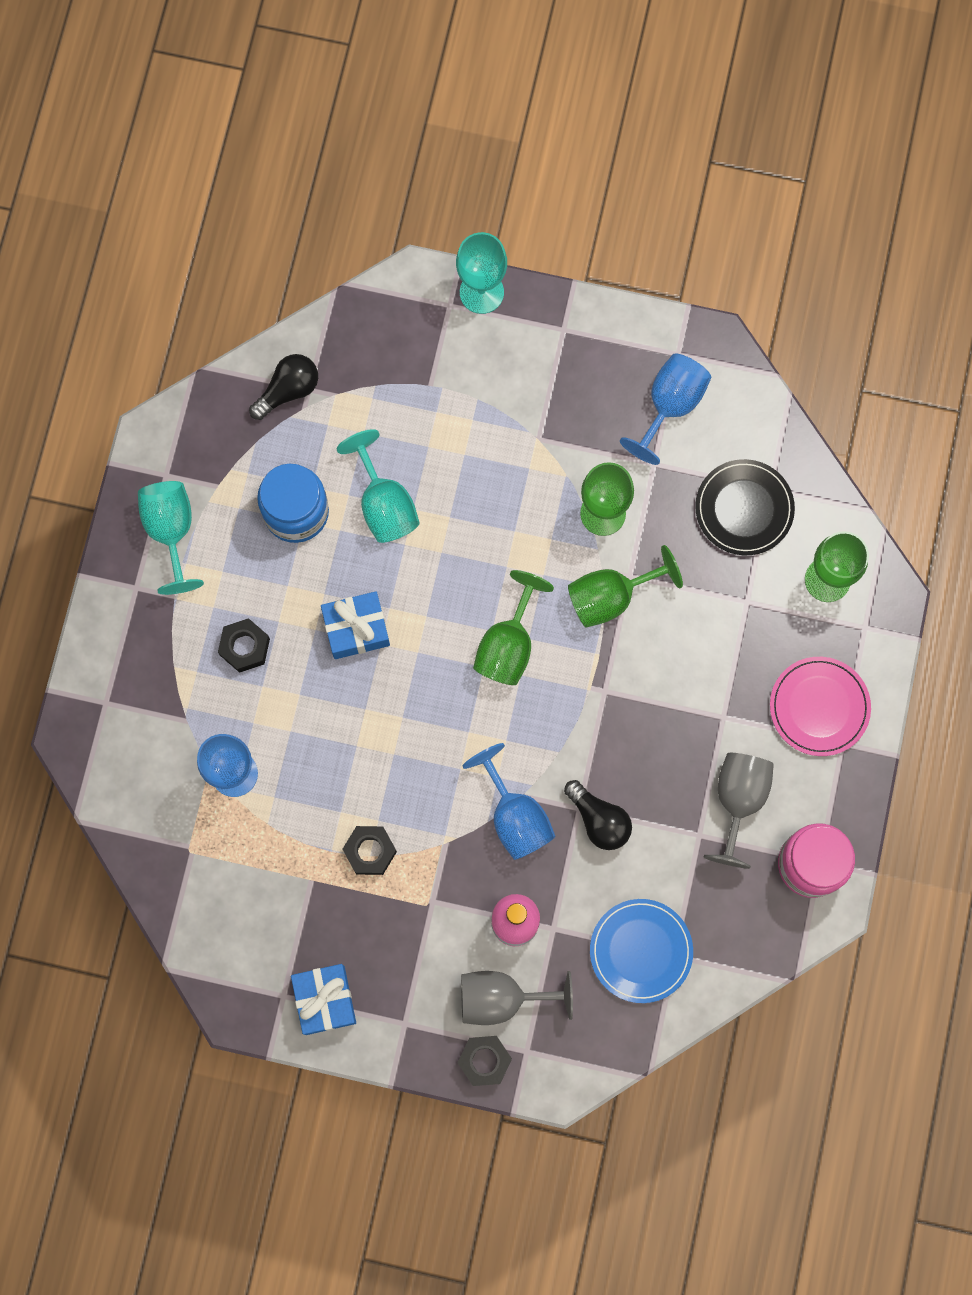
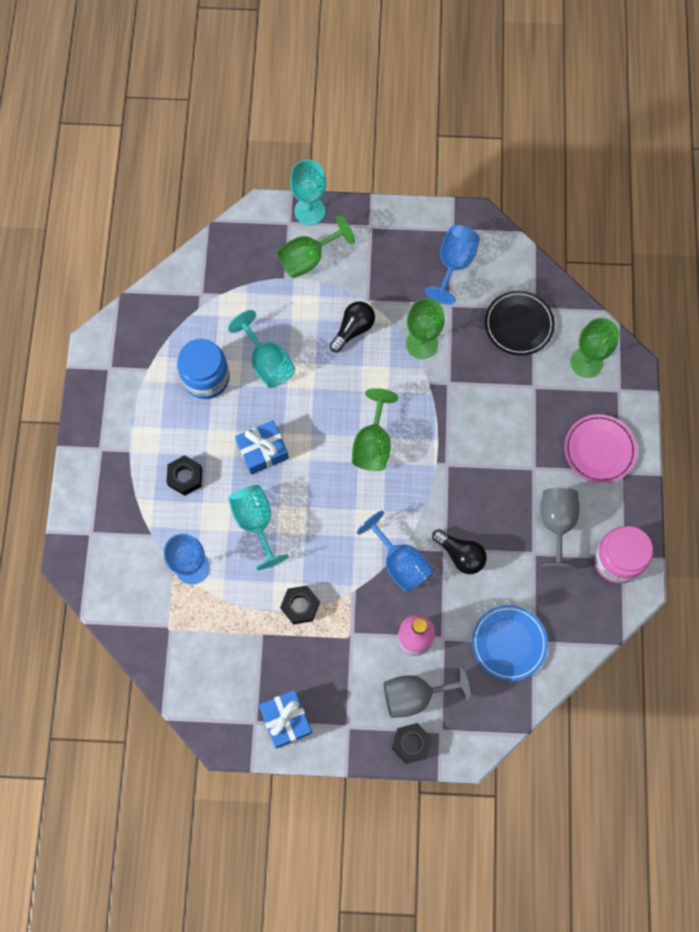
camera: 10 degrees left, 5 degrees down
(171, 531) = (119, 406): turquoise goblet -> turquoise goblet (256, 522)
(288, 390) = (187, 297): black light bulb -> black light bulb (353, 329)
(611, 596) = (438, 399): green goblet -> green goblet (308, 259)

